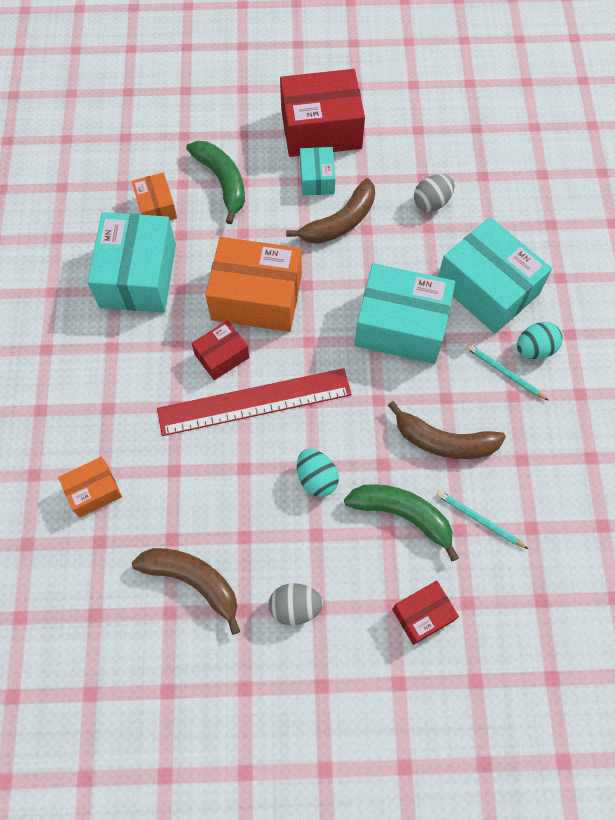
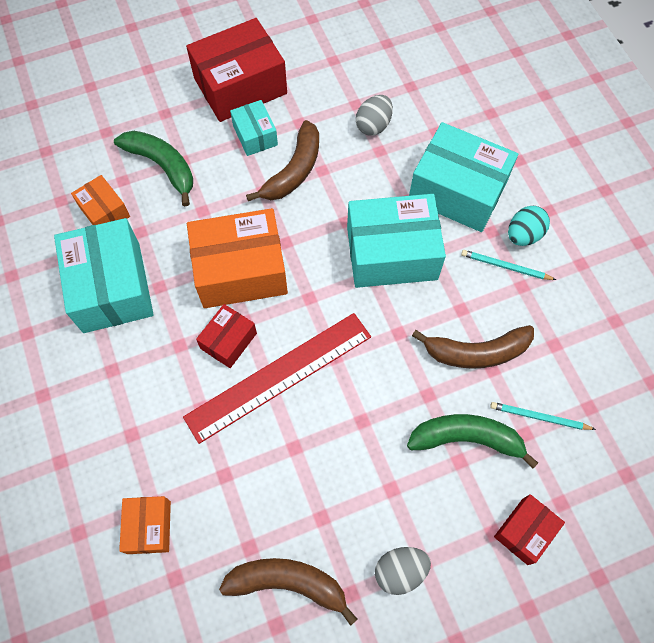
camera: 20 degrees left, 0 degrees up
(93, 491) = (149, 527): orange box -> orange box turned 45 degrees counterclockwise
(316, 478) = (370, 432): turquoise egg -> none

